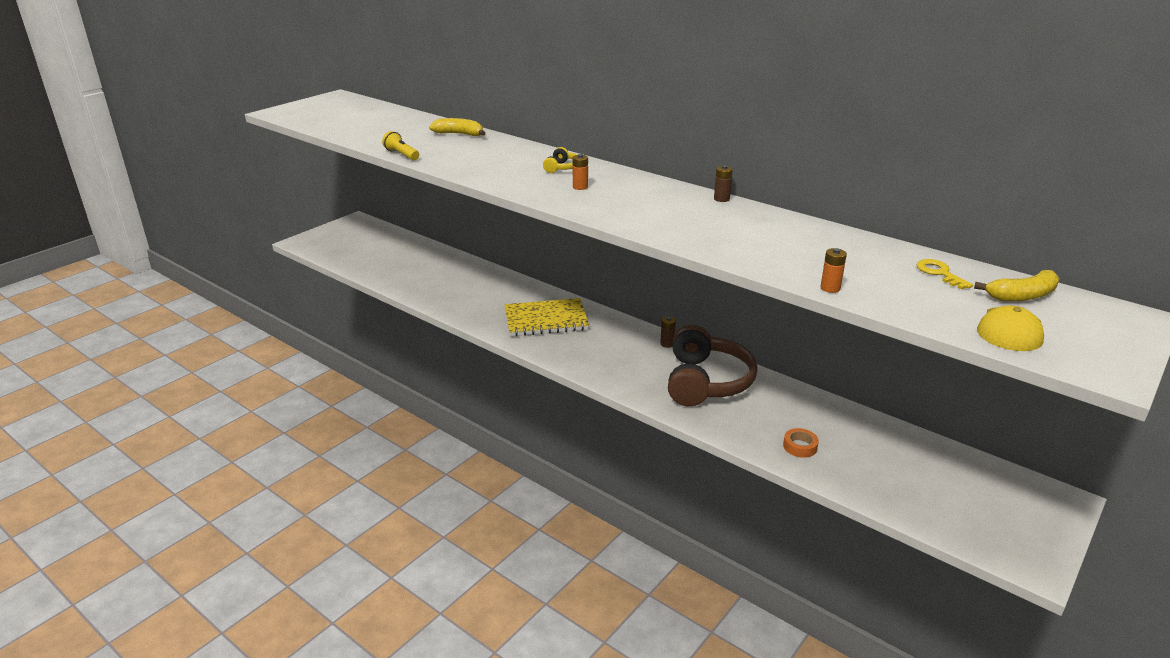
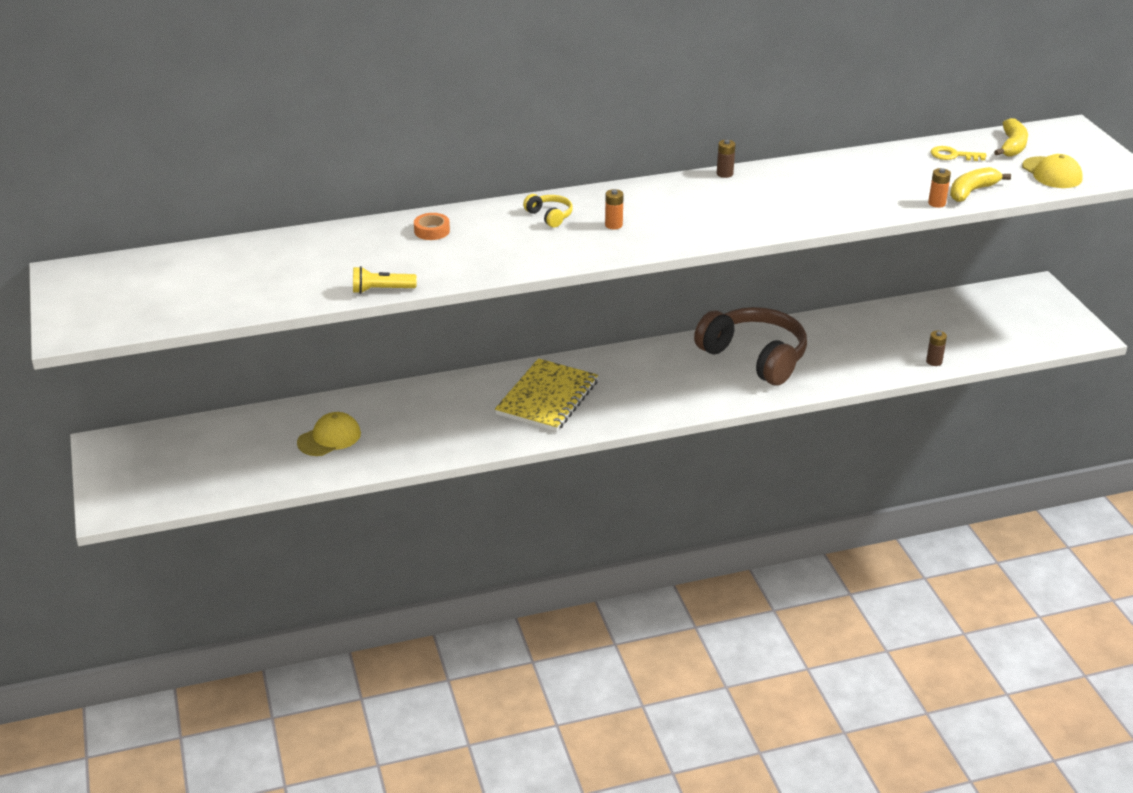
camera: 55 degrees left, 5 degrees up
(423, 270) = (329, 438): none -> yellow cap
(459, 134) = (359, 237): yellow banana -> yellow banana (972, 191)
(667, 344) = (672, 349): brown battery -> brown battery (934, 361)
(800, 446) = (887, 357): orange tape -> orange tape (432, 231)

